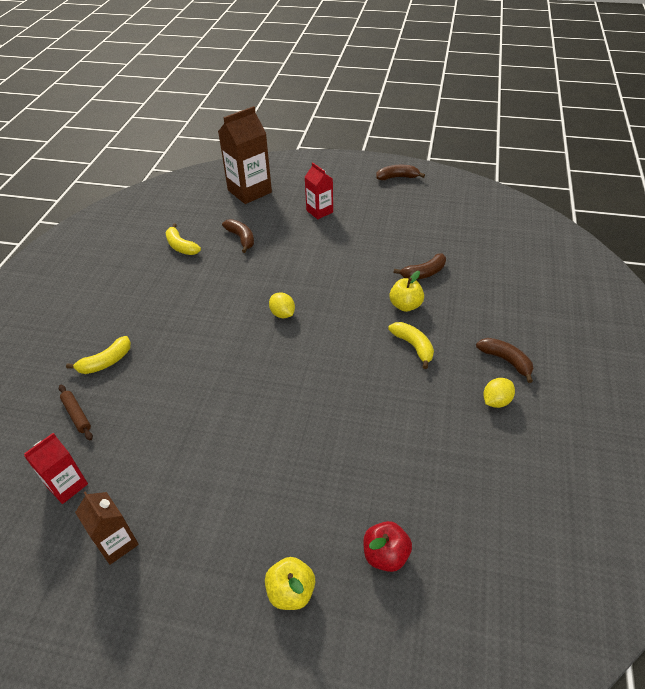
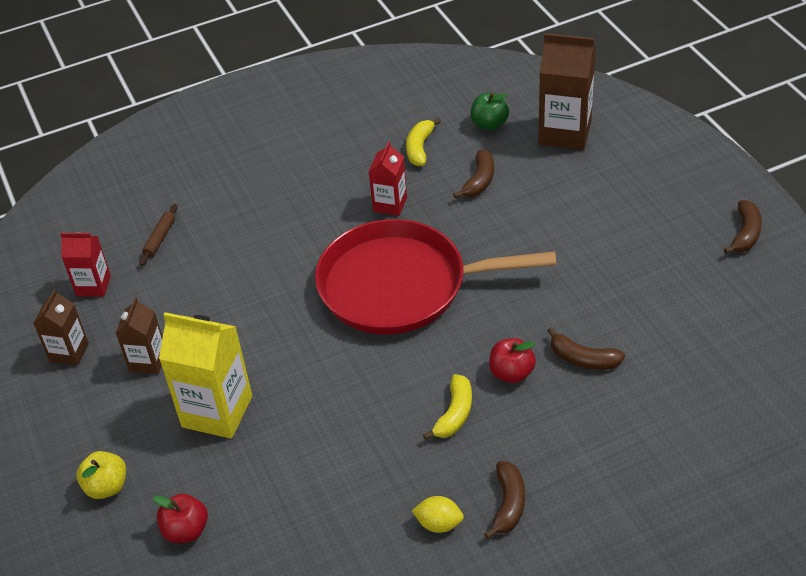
camera: 55 degrees right, 0 degrees up
(106, 362) = (228, 212): yellow banana -> none
(190, 489) = (148, 361): none -> brown carton
(203, 212) = (489, 124): none -> green apple
(282, 314) = (400, 285): yellow lemon -> red pan
(288, 471) = (217, 411): none -> yellow carton
(319, 211) = (595, 209): red carton -> red carton (390, 204)
(397, 177) = (745, 234): brown banana -> brown banana turned 60 degrees clockwise
(405, 305) = (511, 373): yellow apple -> red apple

